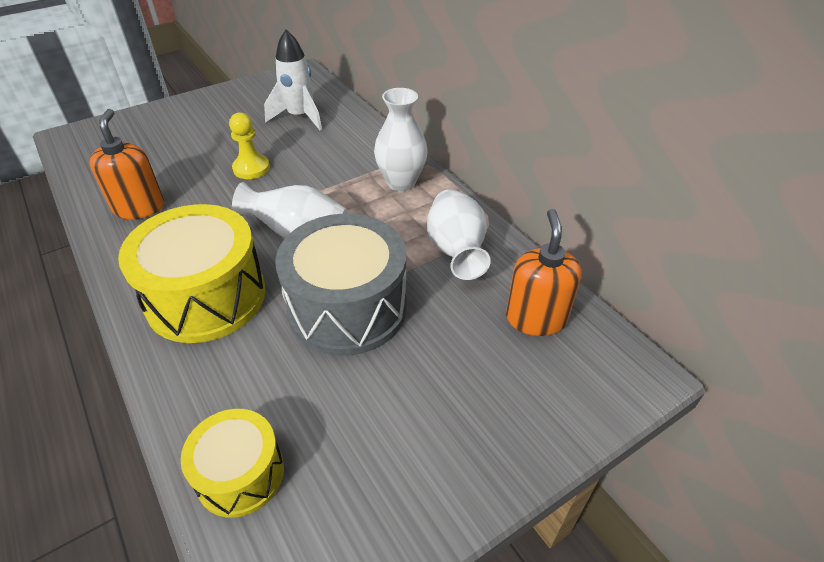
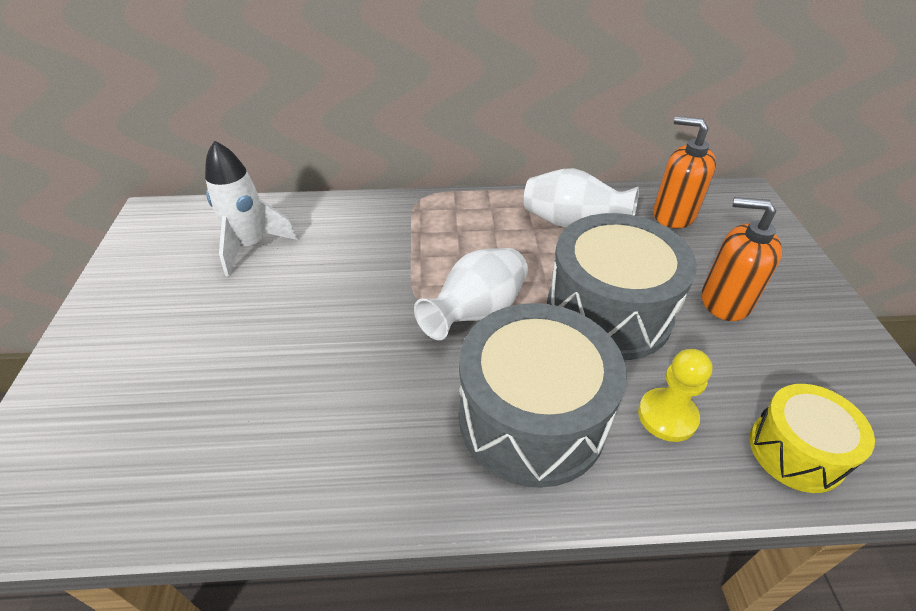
camera: 60 degrees left, 0 degrees up
(139, 207) = (298, 450): orange soap dispenser -> orange soap dispenser (724, 301)
(206, 297) = (532, 418): yellow drum -> grey drum
(251, 168) = (316, 315): yellow pawn -> yellow pawn (667, 416)
(401, 182) = (447, 218): white vase -> none

